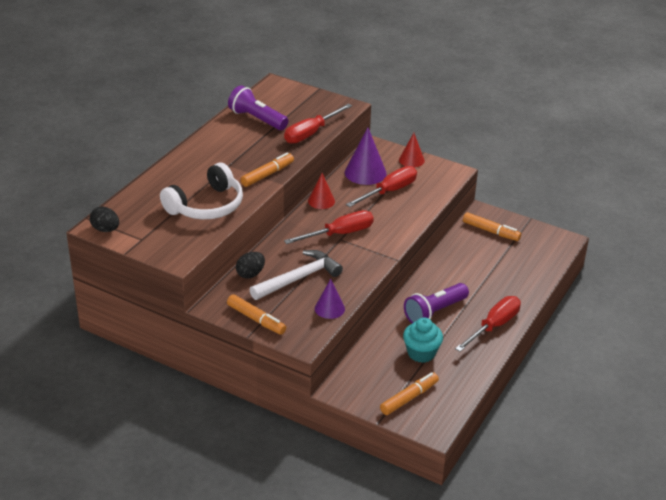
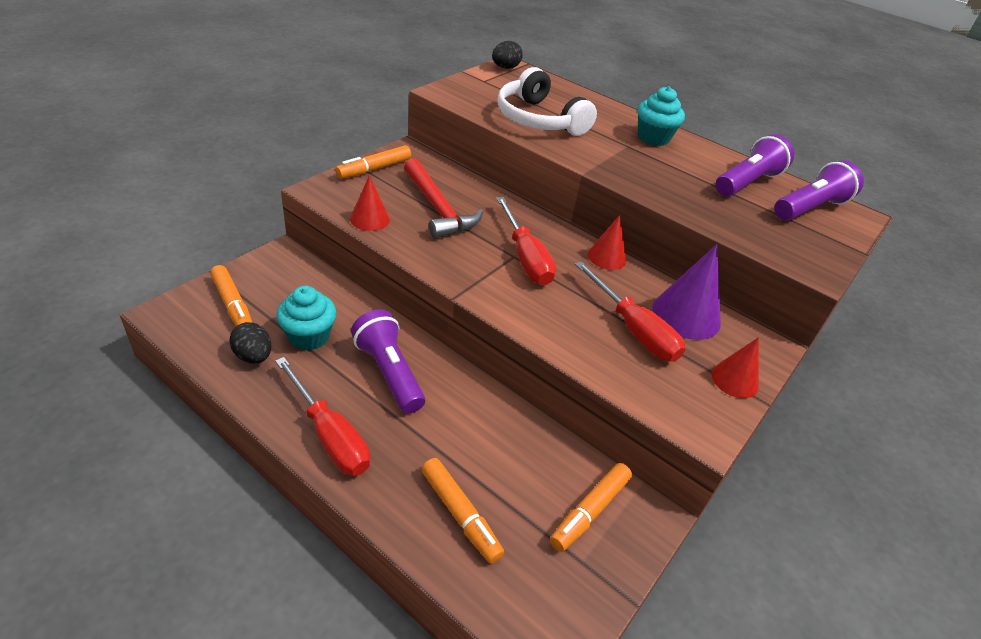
camera: 95 degrees right, 5 degrees up
(210, 153) = (653, 138): none -> turquoise cupcake
(250, 274) = (457, 178): black egg -> black egg (253, 356)
(267, 174) = (605, 167): orange marker -> orange marker (460, 514)
(278, 99) = (810, 208): none -> purple flashlight
(298, 278) = (438, 208): white hammer -> red hammer
(311, 133) = (719, 219): red screwdriver -> none
(329, 308) = (370, 219): purple cone -> red cone

